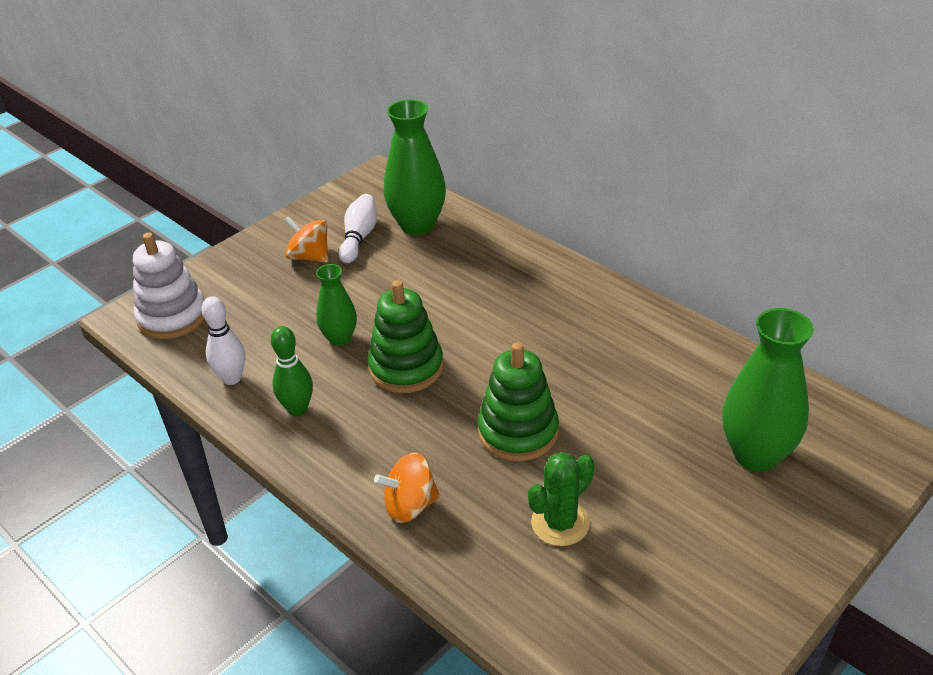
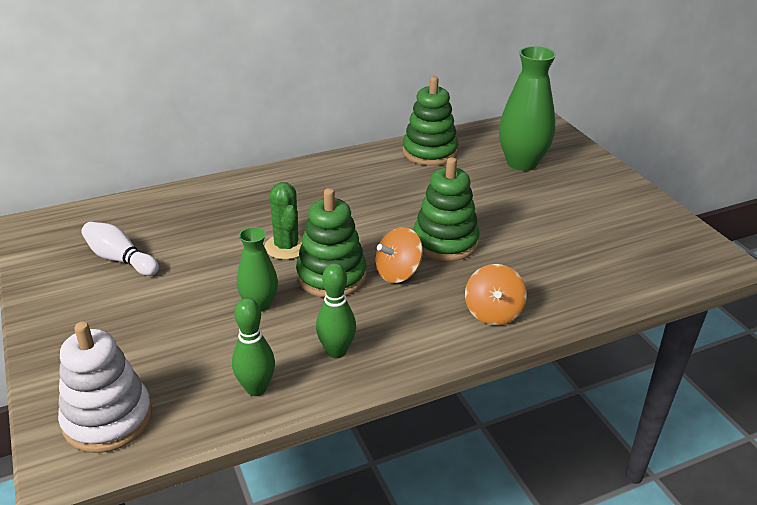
camera: 70 degrees left, 5 degrees down
(232, 378) = (256, 388): white bowling pin -> green bowling pin
(309, 257) = (114, 296): orange spinning top -> orange spinning top (398, 273)
(417, 225) = (142, 223): green vase -> none
(560, 523) = (544, 249): green cactus -> green cactus (286, 247)
(707, 362) = (429, 152): none -> green stacking toy

